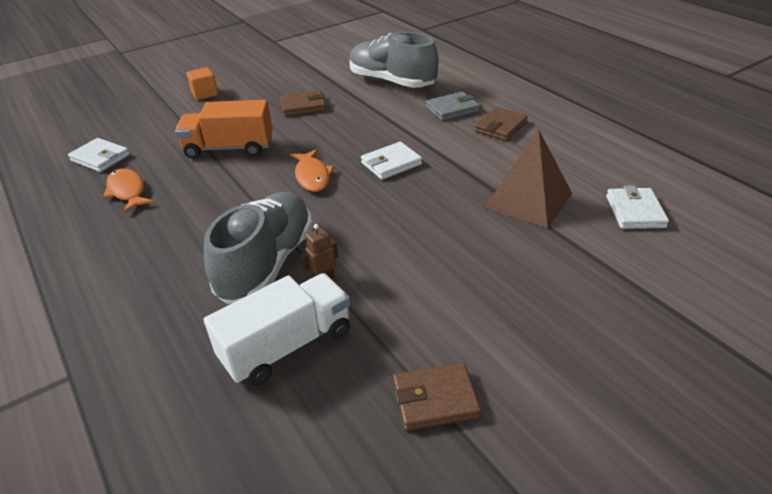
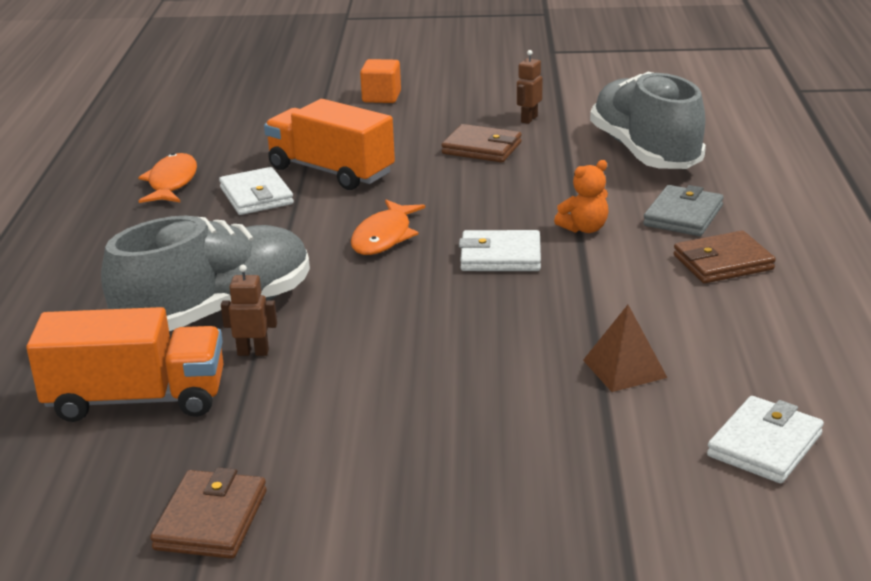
camera: 35 degrees right, 10 degrees down
(100, 158) = (186, 137): white wallet -> white wallet (256, 196)
(287, 346) = (137, 399): white truck -> orange truck
(308, 82) = (529, 119): none -> brown robot
(414, 132) = (584, 228): none -> orange teddy bear
(435, 399) = (211, 520): brown wallet -> brown wallet turned 75 degrees clockwise
(452, 109) = (683, 216): grey wallet -> grey wallet turned 75 degrees counterclockwise
(528, 200) = (624, 368): brown pyramid -> brown pyramid, size x0.55

